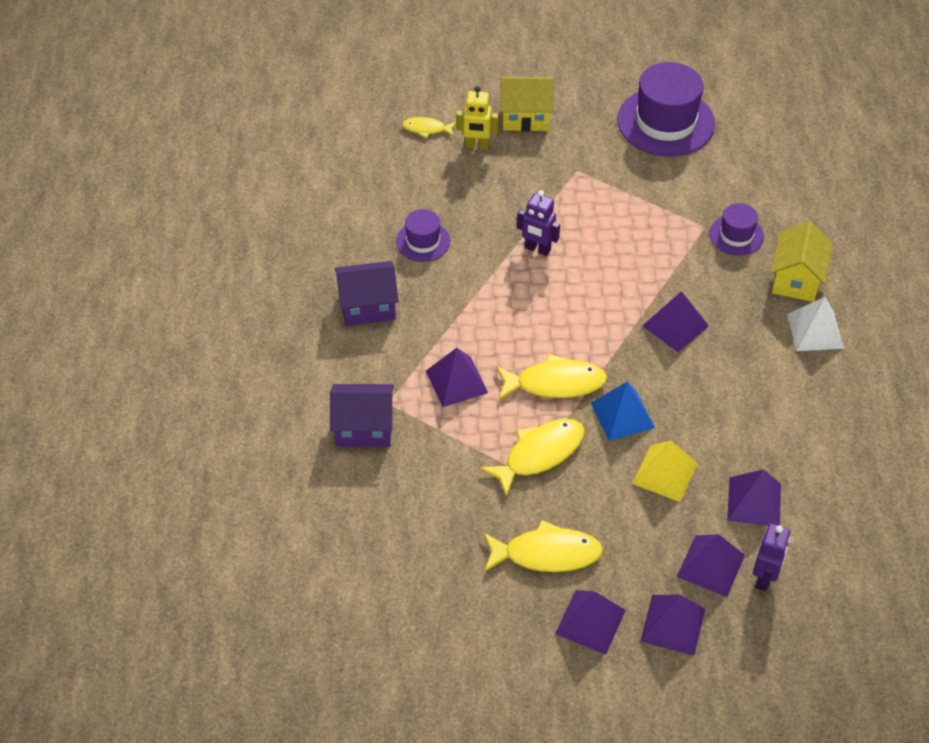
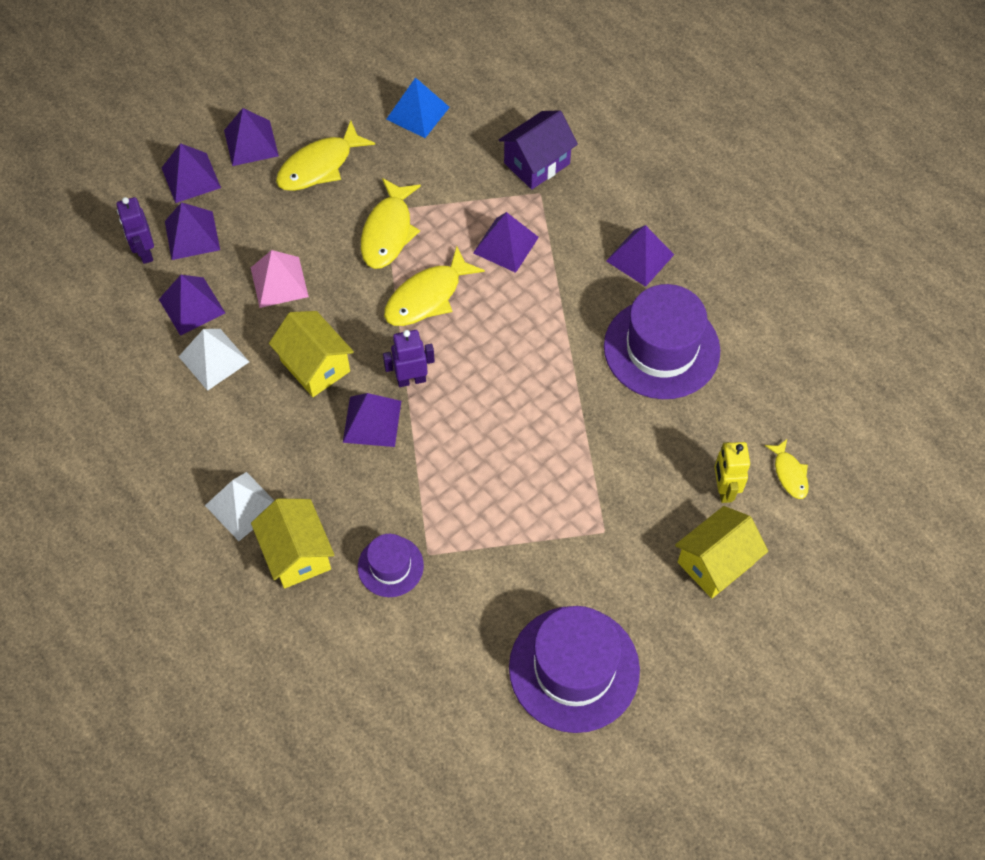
camera: 140 degrees right, 10 degrees up
(368, 306) = (640, 257): purple house -> purple pyramid
(423, 241) = (661, 348): purple hat -> purple hat, size x1.91
(426, 129) = (789, 473): yellow fish -> yellow fish turned 105 degrees clockwise
(477, 146) = (724, 489): yellow robot -> yellow robot turned 60 degrees counterclockwise
(537, 249) = (558, 413): purple robot -> purple robot (411, 379)
(622, 415) = (351, 307): blue pyramid -> blue pyramid (418, 113)
(665, 473) = (279, 282): yellow pyramid -> pink pyramid
(687, 390) = (315, 366): none -> yellow house
(765, 446) = (213, 359): none -> white pyramid

